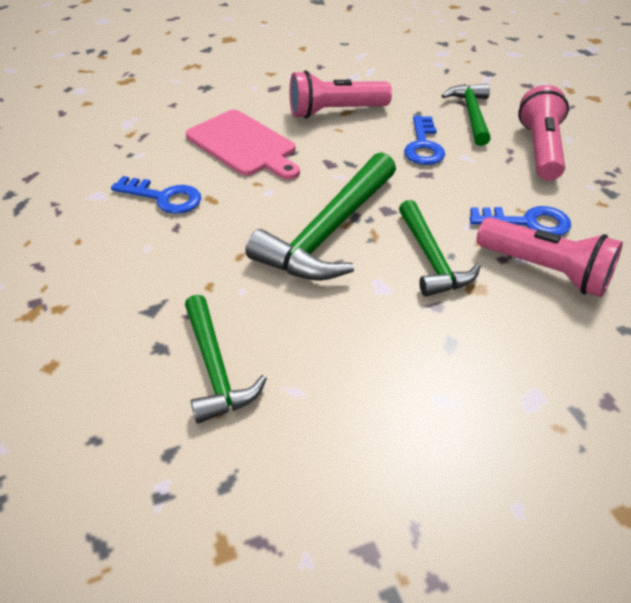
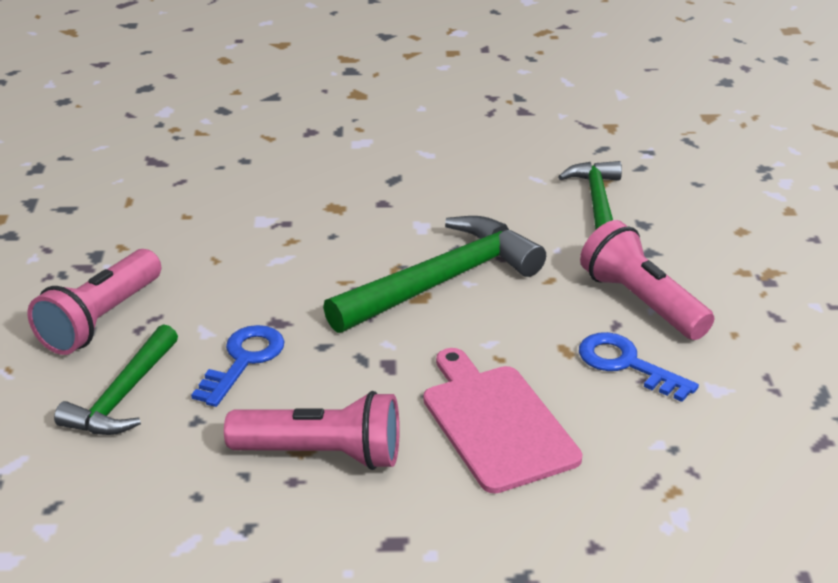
camera: 160 degrees left, 10 degrees down
(431, 259) = (355, 236): green hammer -> none
(527, 222) = (224, 246): blue key -> none
(545, 270) = (258, 206): pink flashlight -> pink flashlight (641, 302)

